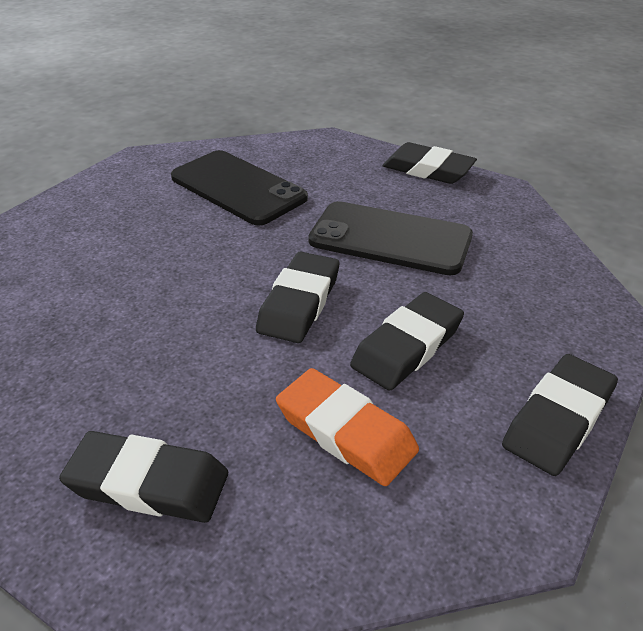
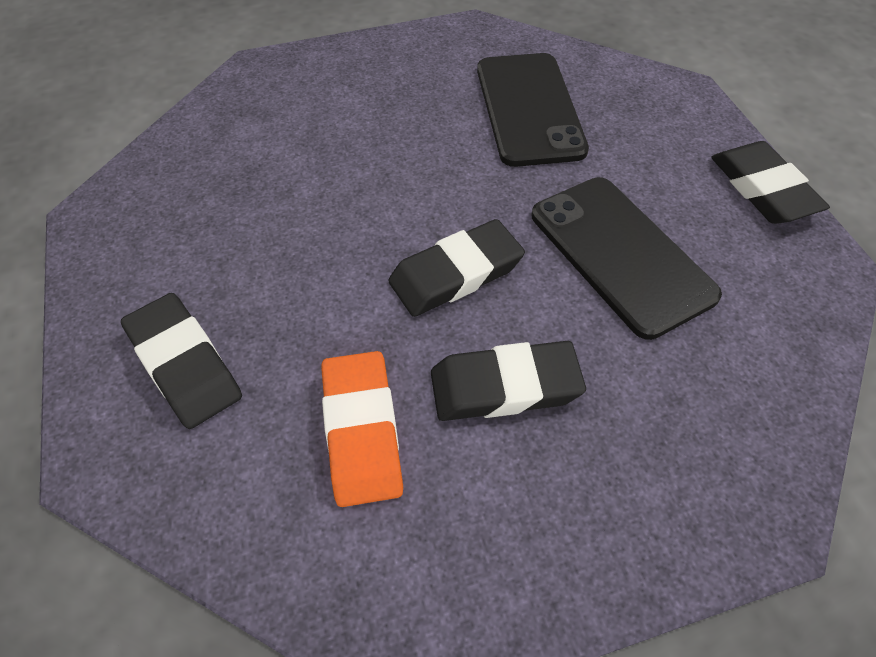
camera: 40 degrees right, 15 degrees up
(558, 419) = (566, 571): black eraser -> none

